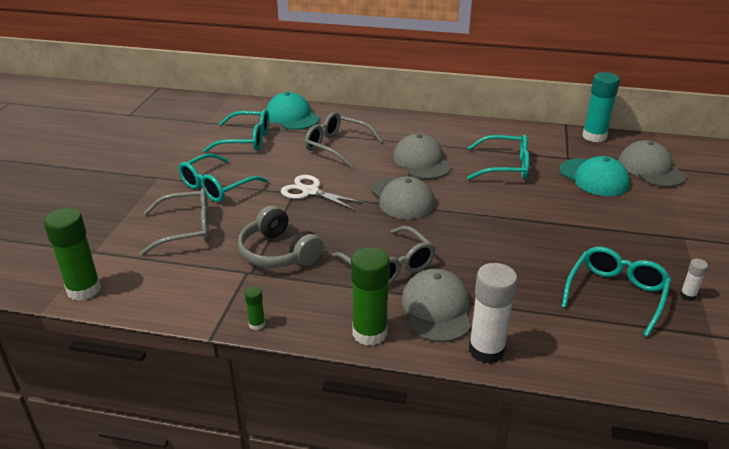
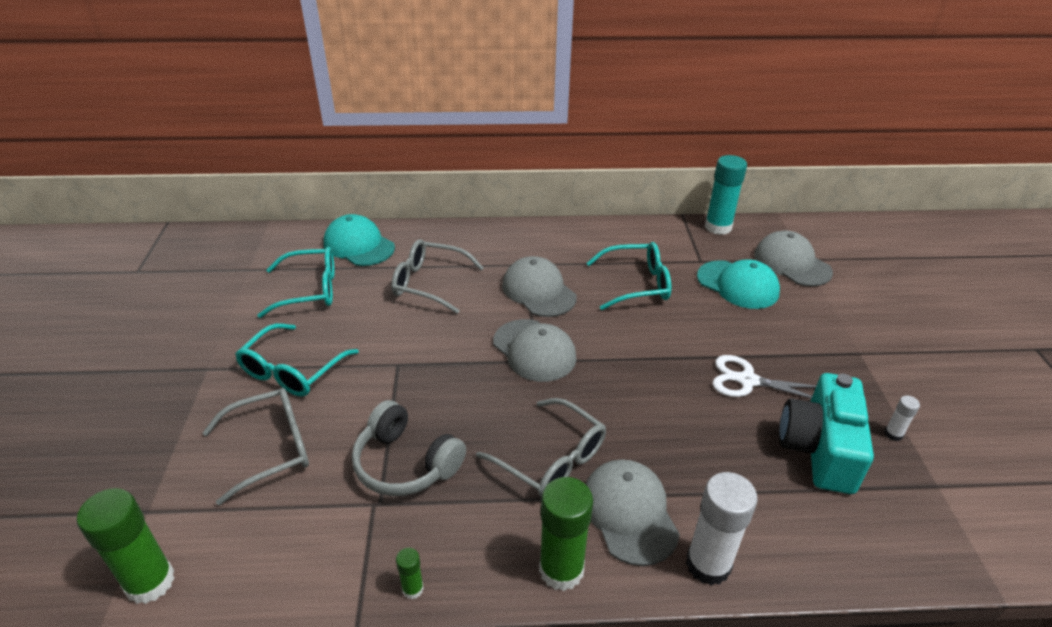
camera: 15 degrees left, 5 degrees up
(310, 191) = (417, 358): white scissors -> white scissors (747, 380)
(615, 295) = (819, 449): turquoise glasses -> turquoise camera

